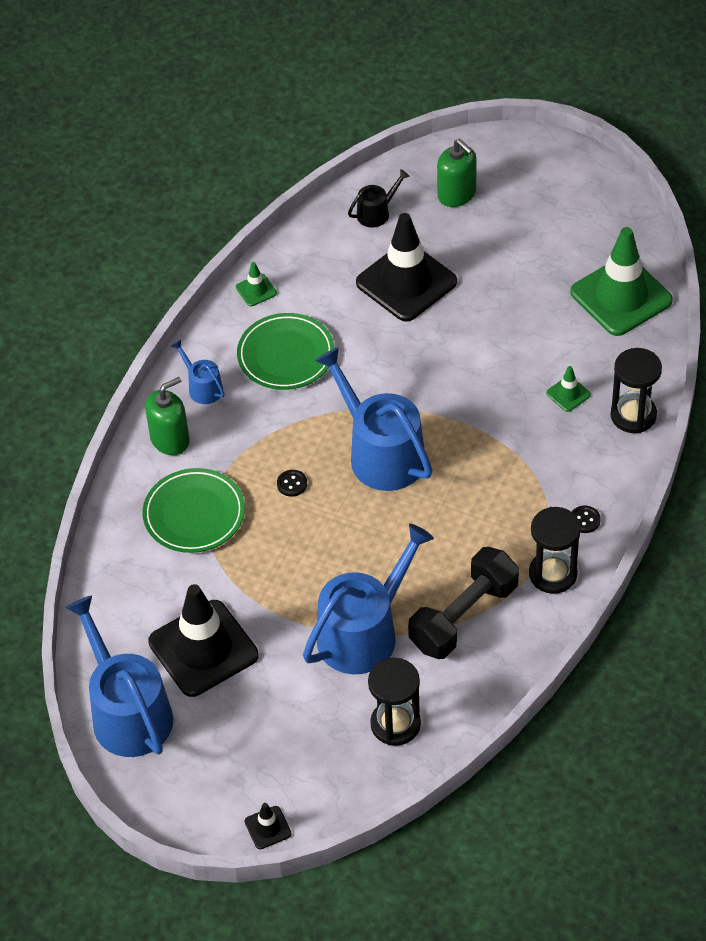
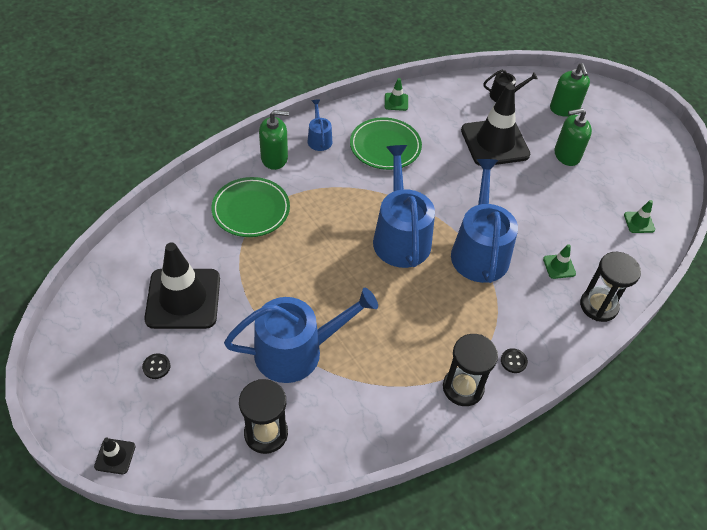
camera: 25 degrees right, 0 degrees up
(127, 712) = (99, 312): blue watering can -> blue watering can (479, 250)
(292, 484) = (327, 225): black button -> black button (156, 367)
(463, 616) = (375, 381): black dumbbell -> none
(496, 255) = (566, 155): none -> green soap dispenser
(621, 296) = (639, 222): green traffic cone -> green traffic cone, size x0.42

